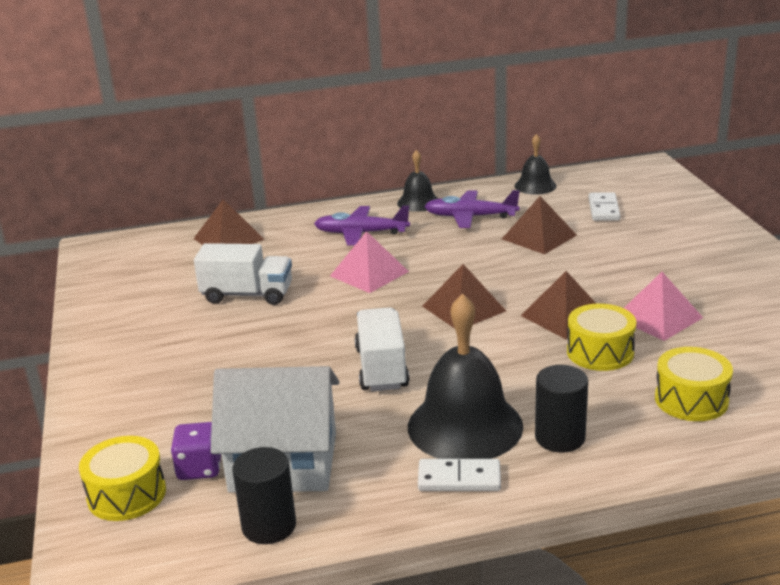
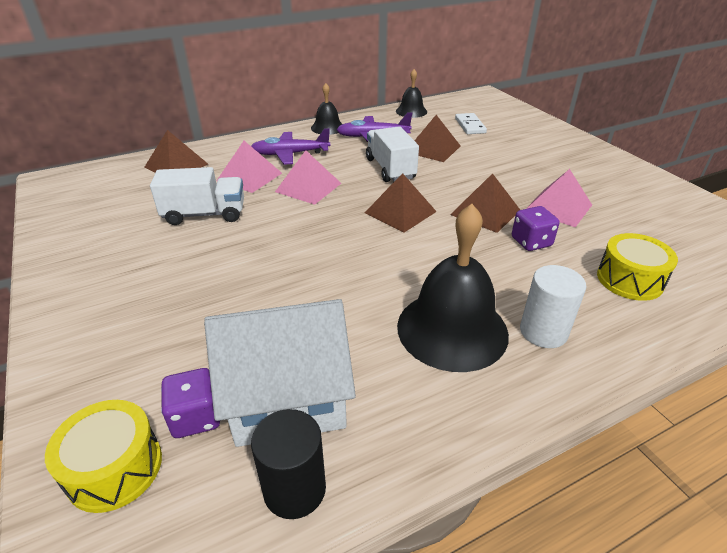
camera: 15 degrees left, 10 degrees up
(306, 257) = (249, 177): none -> pink pyramid
(381, 368) = (351, 276): white truck -> white truck (390, 169)
(459, 479) = (473, 392): white domino -> none
(560, 437) = (543, 331): black cylinder -> white cylinder
(600, 352) = (531, 242): yellow drum -> purple dice

